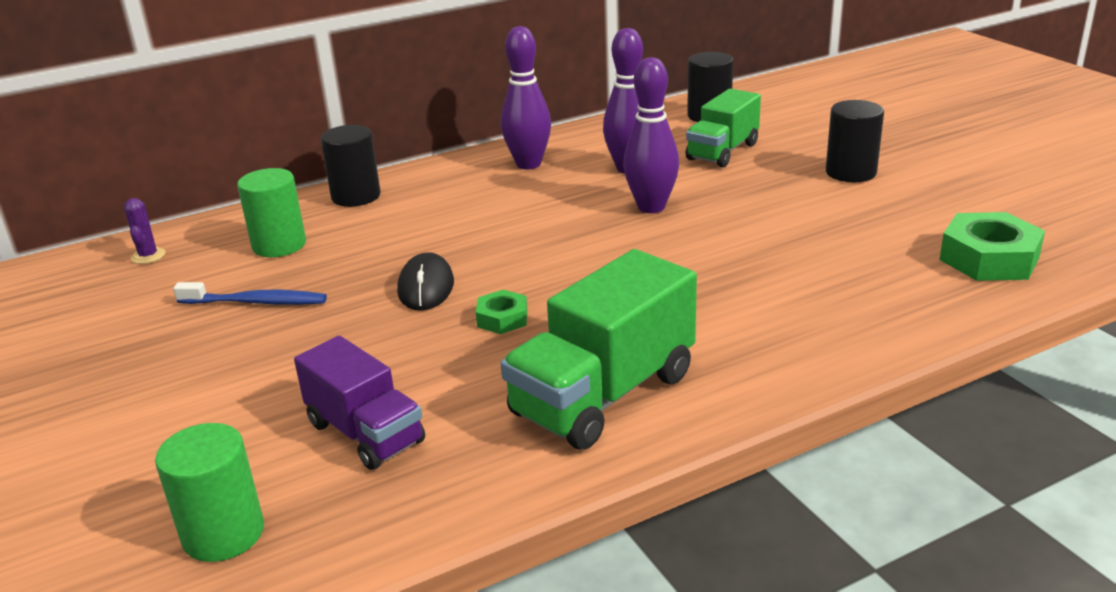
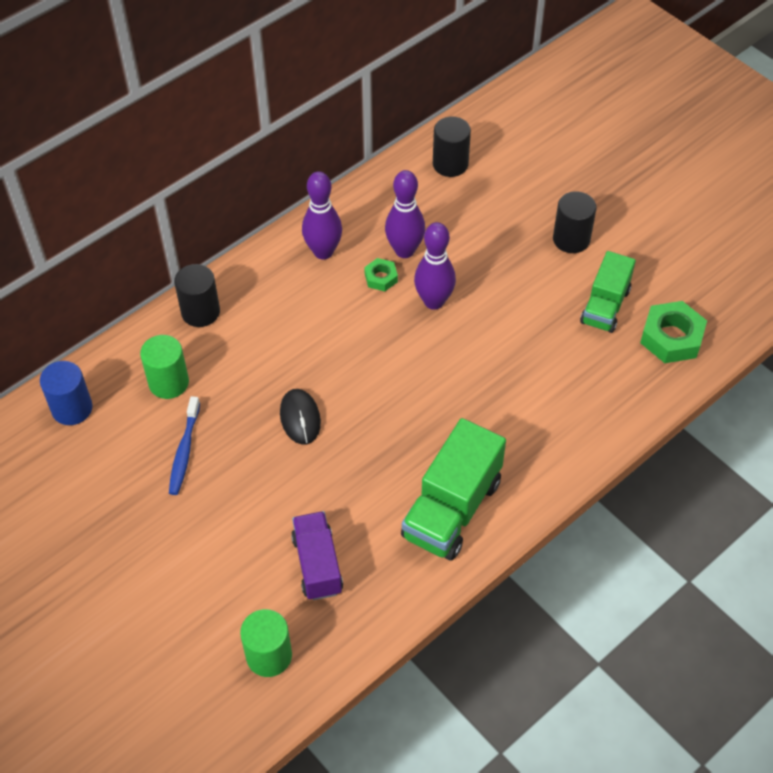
camera: 15 degrees left, 25 degrees up
(148, 256) = (72, 408): purple cactus -> blue cylinder
(256, 302) = (184, 451): blue toothbrush -> blue toothbrush turned 105 degrees clockwise
(365, 433) = (317, 564): purple truck -> purple truck turned 135 degrees counterclockwise
(502, 318) = (365, 445): green nut -> green nut (381, 278)
(722, 152) = (471, 219): green truck -> green truck (605, 306)

